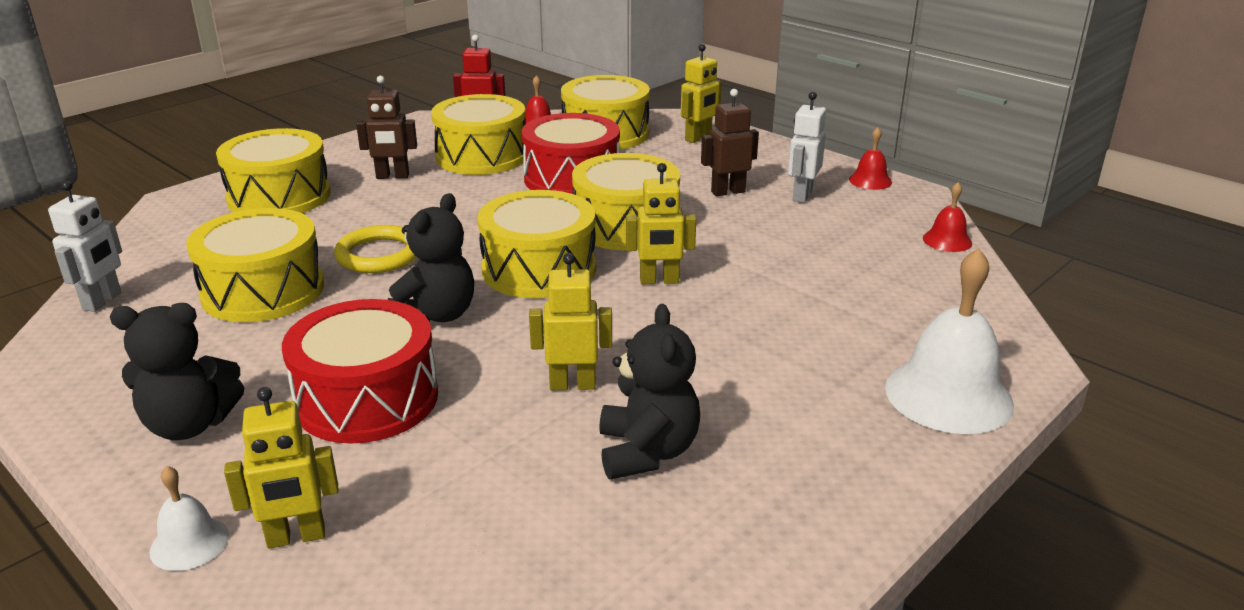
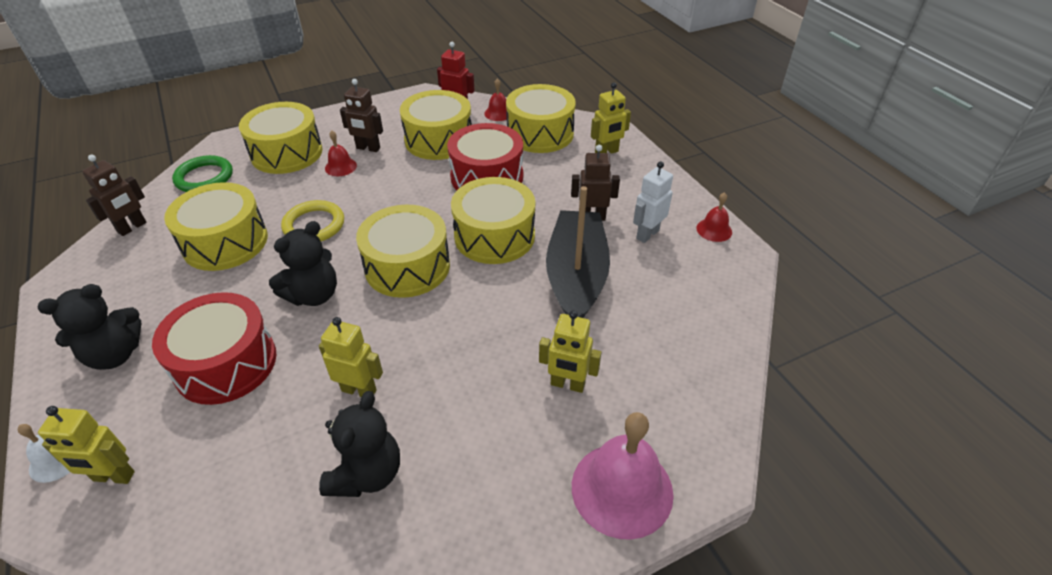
camera: 20 degrees right, 15 degrees up
(103, 301) = (132, 228): white robot -> brown robot
(174, 237) = (204, 177): none -> green ring
(190, 425) = (115, 355): black teddy bear -> black teddy bear turned 45 degrees counterclockwise
(659, 281) = (482, 301): yellow robot -> yellow robot (567, 384)
(751, 241) = (576, 276): none -> black boat
(947, 240) = (734, 314): red bell -> red bell (340, 167)
(948, 395) = (622, 489): white bell -> pink bell

